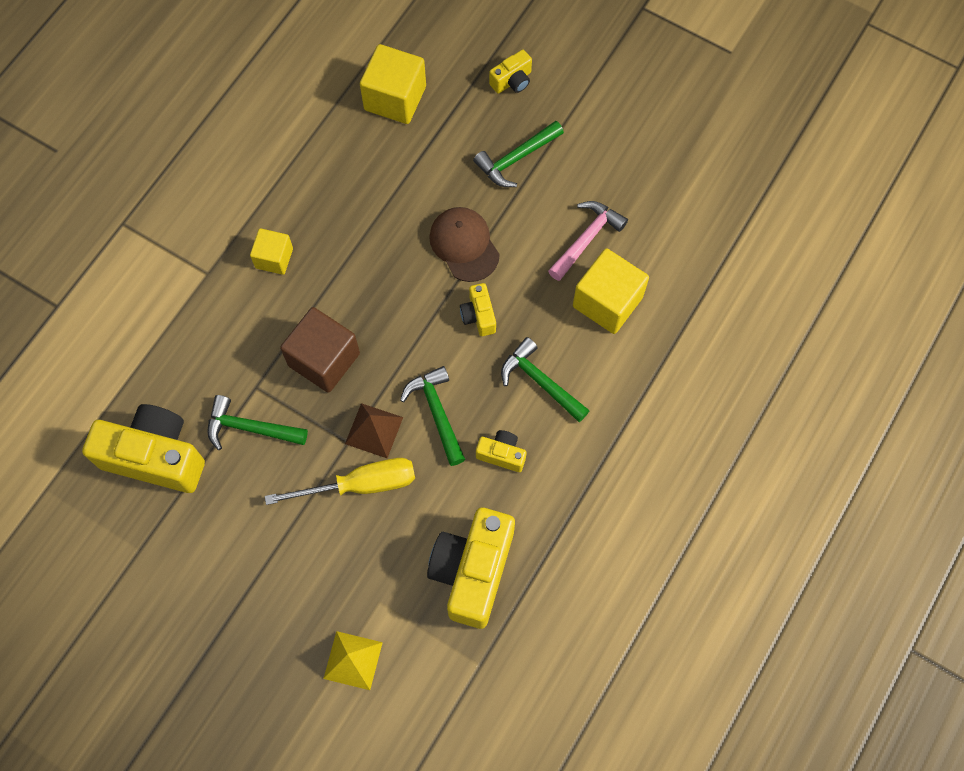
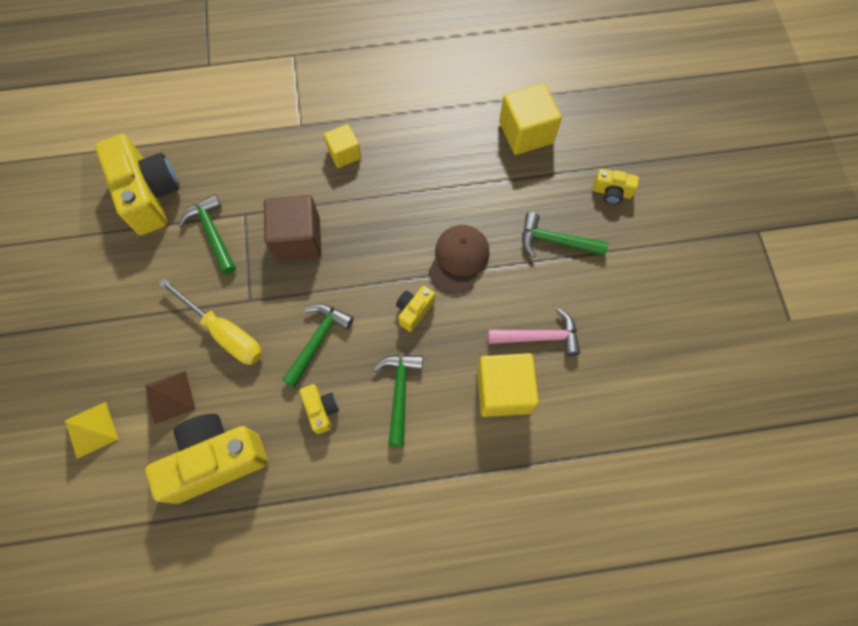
camera: 50 degrees right, 0 degrees up
(374, 430) = (271, 310): brown pyramid -> brown pyramid (170, 397)

